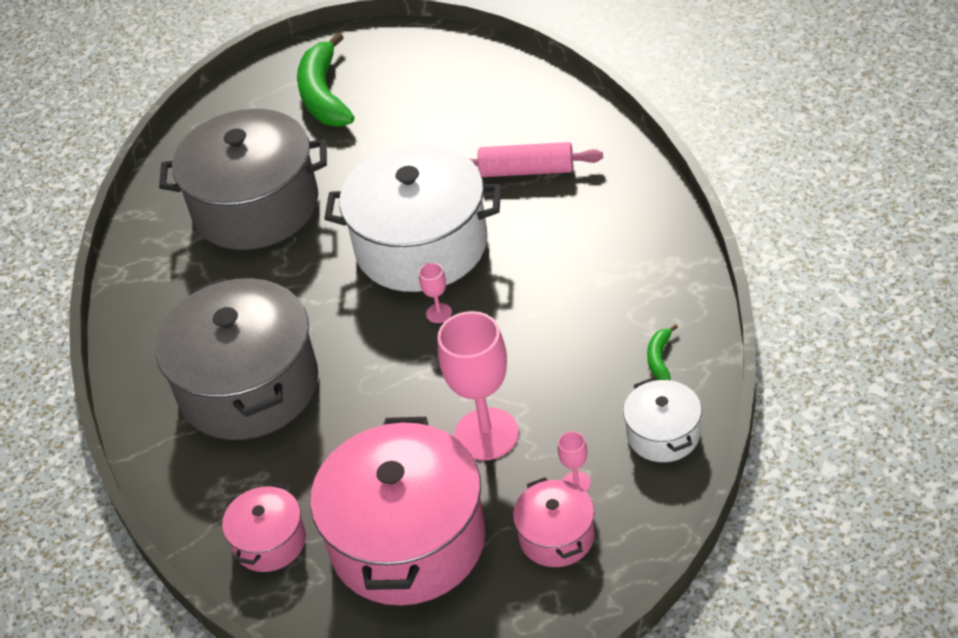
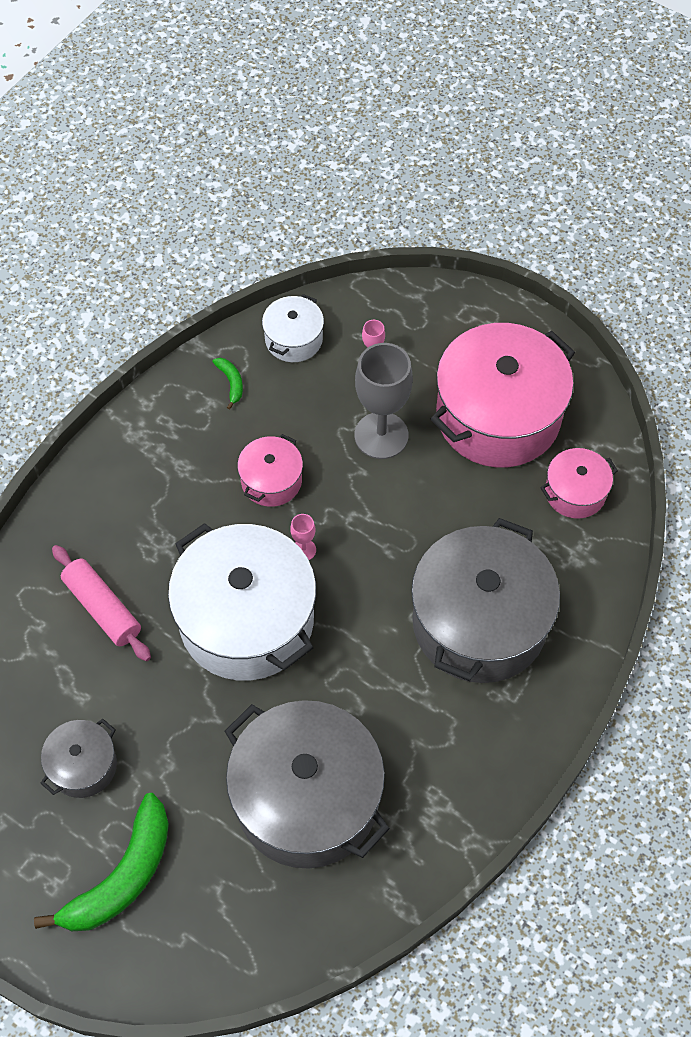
camera: 140 degrees left, 15 degrees up
(418, 109) = (83, 766): none -> grey pot
(486, 434) = (381, 435): pink goblet -> grey goblet
(556, 536) = (420, 341): pink pot -> pink pot (271, 481)
(659, 358) = (231, 383): green banana -> green banana turned 75 degrees counterclockwise

